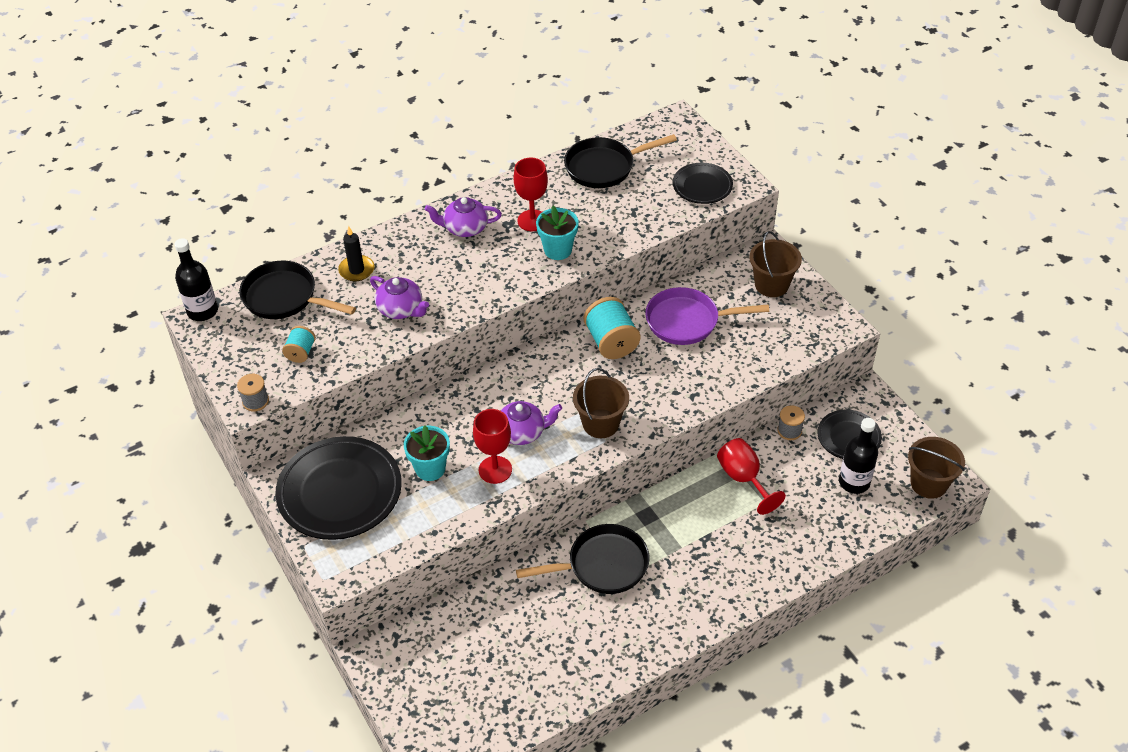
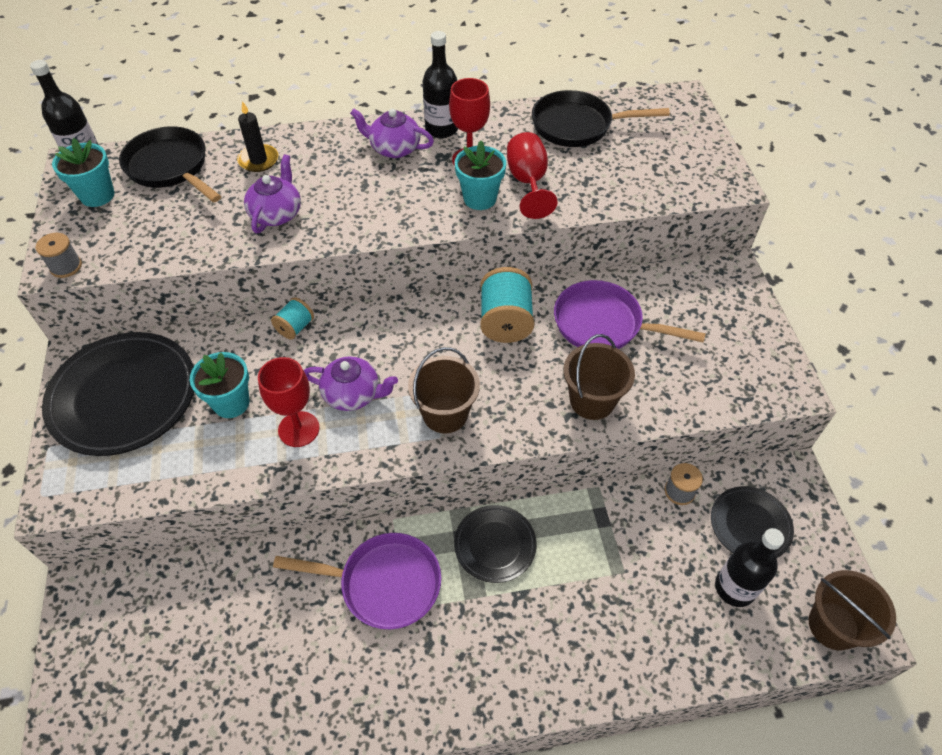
camera: 20 degrees right, 5 degrees up
(238, 338) = (97, 195): none -> turquoise flower pot
(301, 352) = (146, 228): turquoise spool -> turquoise spool (295, 327)
(401, 309) = (276, 213): purple teapot -> purple teapot turned 135 degrees counterclockwise
(495, 200) = (441, 129): none -> black bottle
(602, 565) = (384, 584): black pan -> purple pan
(702, 186) = (679, 174): black plate -> black plate (495, 545)
(744, 479) = (599, 533): red goblet -> red goblet (528, 182)
(771, 285) = (721, 311): brown bucket -> brown bucket (592, 401)

